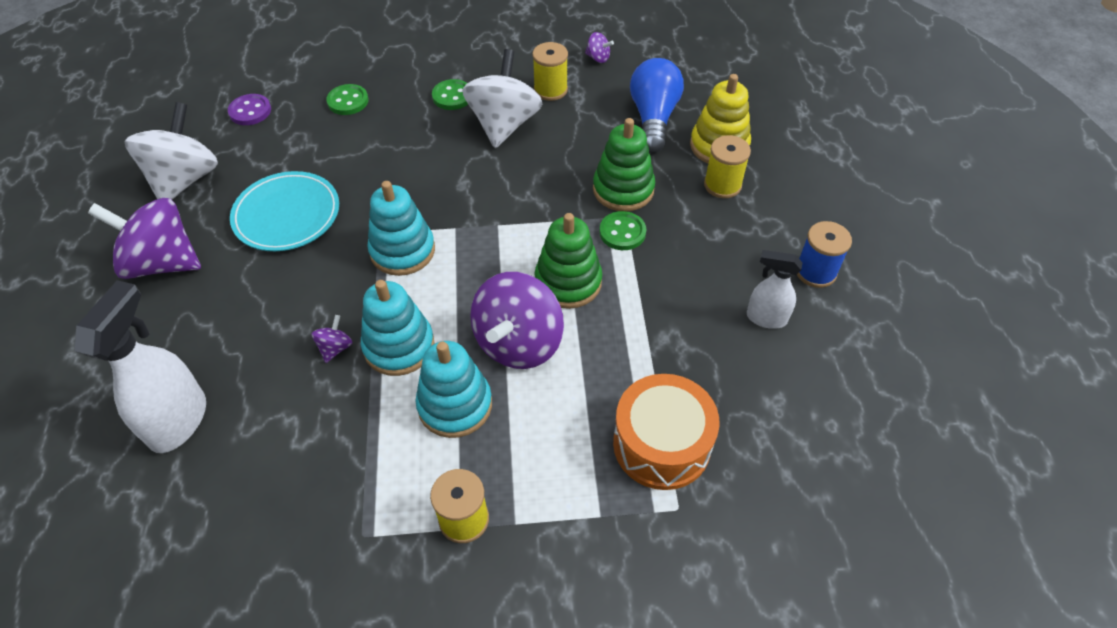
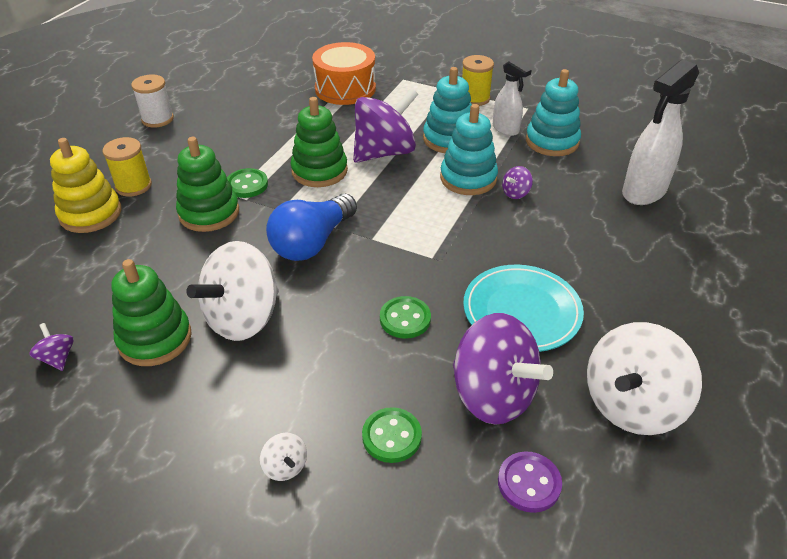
camera: 150 degrees left, 10 degrees down
(162, 262) = (659, 313): purple spinning top -> purple spinning top (493, 395)
(402, 251) = (428, 237): turquoise stacking toy -> turquoise stacking toy (552, 141)
(403, 66) = (285, 466): none -> white spinning top
(452, 96) = (264, 382): green button -> green button (405, 319)
(550, 90) = (155, 339): yellow spool -> green stacking toy
(653, 118) = (103, 261): blue light bulb -> blue light bulb (312, 242)
(765, 318) = (221, 111): white spray bottle -> white spray bottle (506, 129)
(815, 272) = (157, 119): blue spool -> white spool

